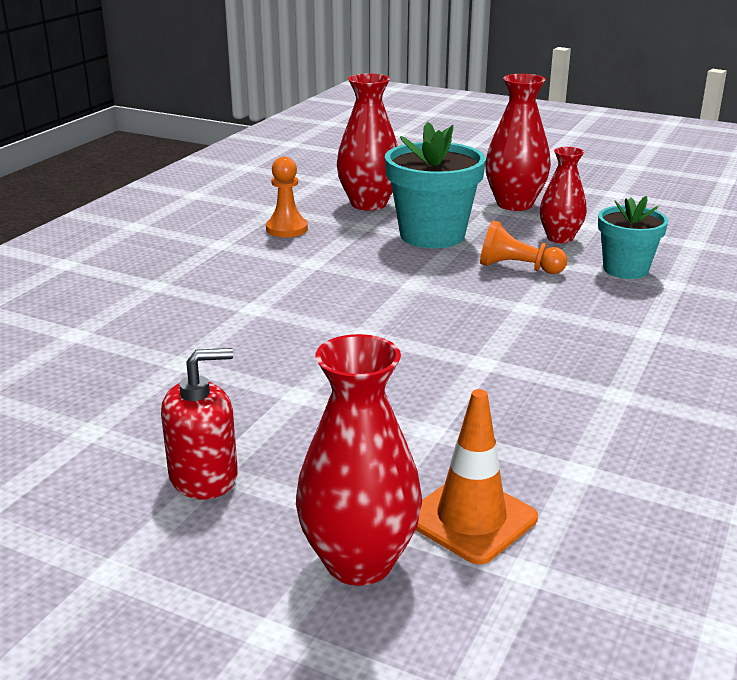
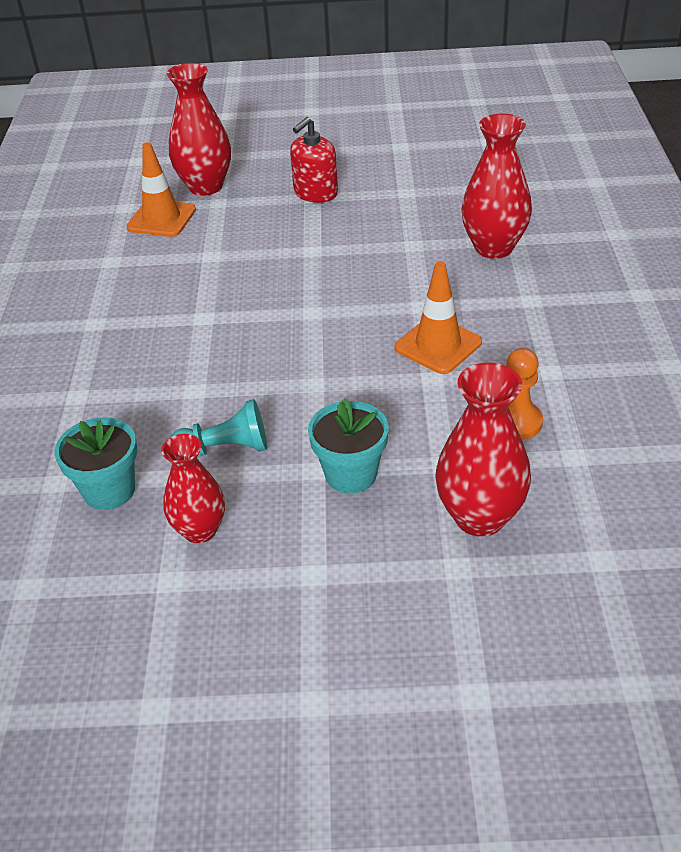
camera: 155 degrees right, 15 degrees up
(280, 279) = (438, 345): none -> orange traffic cone
(432, 235) = (351, 474): turquoise flower pot -> turquoise flower pot, size x0.63
(514, 204) = (292, 601): red vase -> red vase (493, 248)
(517, 268) = (226, 448): orange pawn -> turquoise pawn

